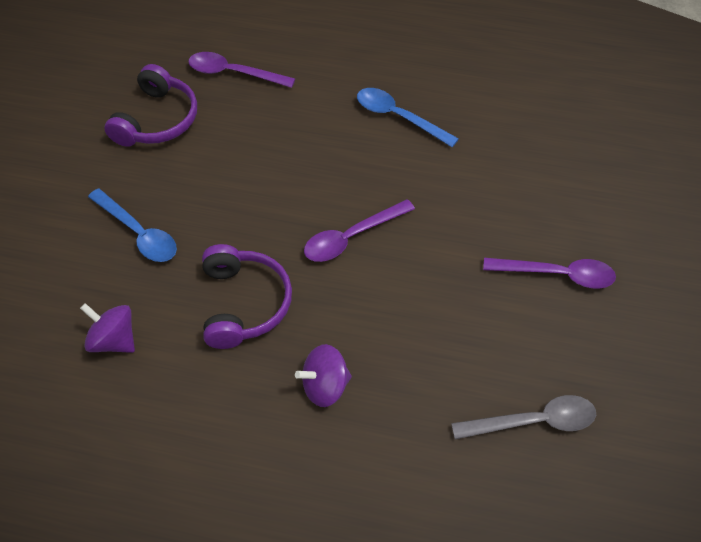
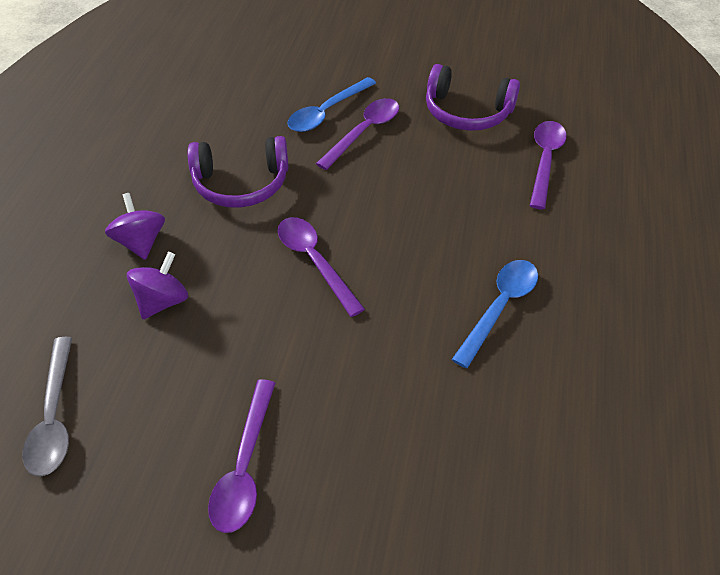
camera: 90 degrees right, 5 degrees down
(114, 340) = (216, 109): purple spinning top -> purple spinning top (162, 301)
(176, 201) = (364, 132): none -> purple spoon

